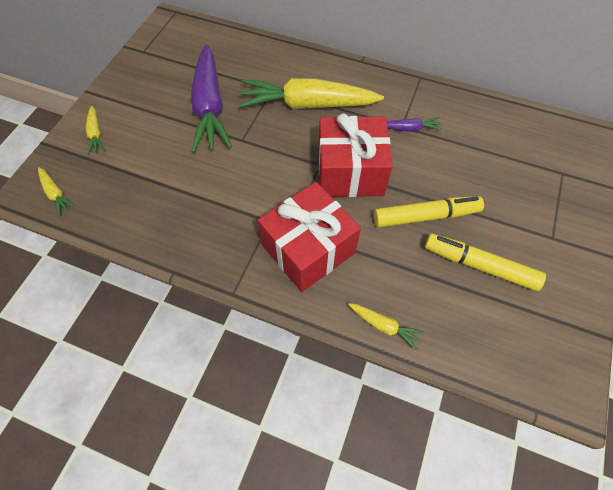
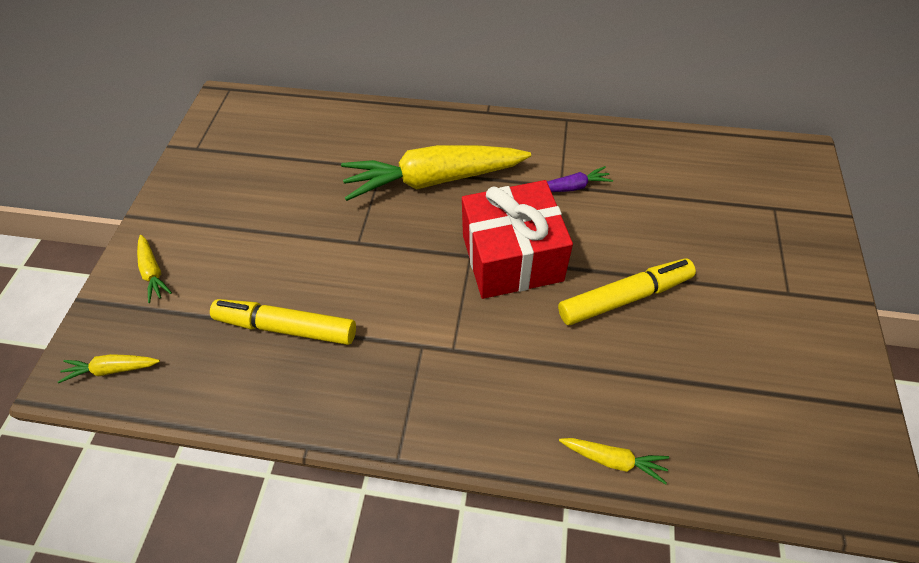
camera: 10 degrees left, 5 degrees down
(56, 194) = (112, 369): yellow carrot -> yellow carrot turned 135 degrees clockwise
(210, 107) = (305, 207): purple carrot -> none
(308, 249) = (485, 374): red gift -> none
(479, 265) = (711, 349): yellow marker -> yellow marker (287, 327)

